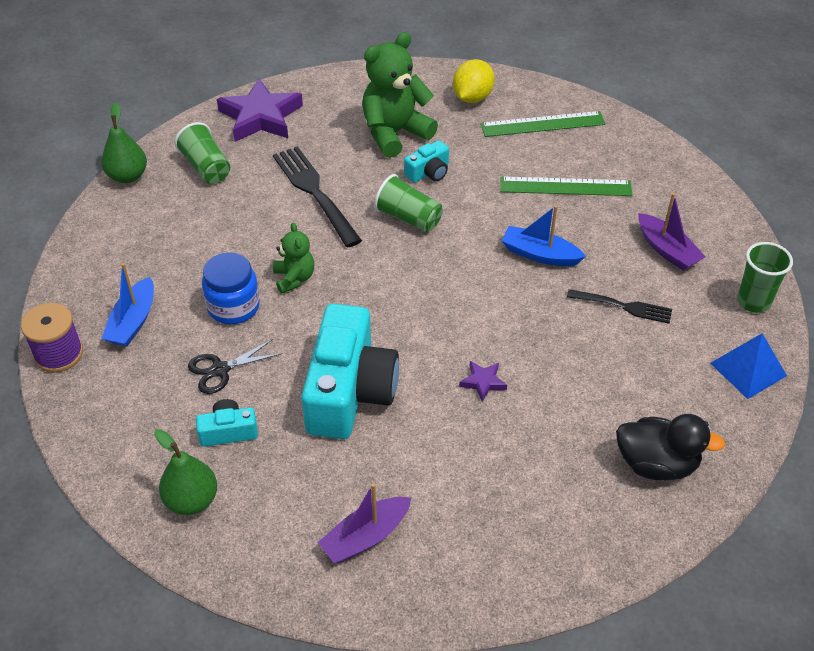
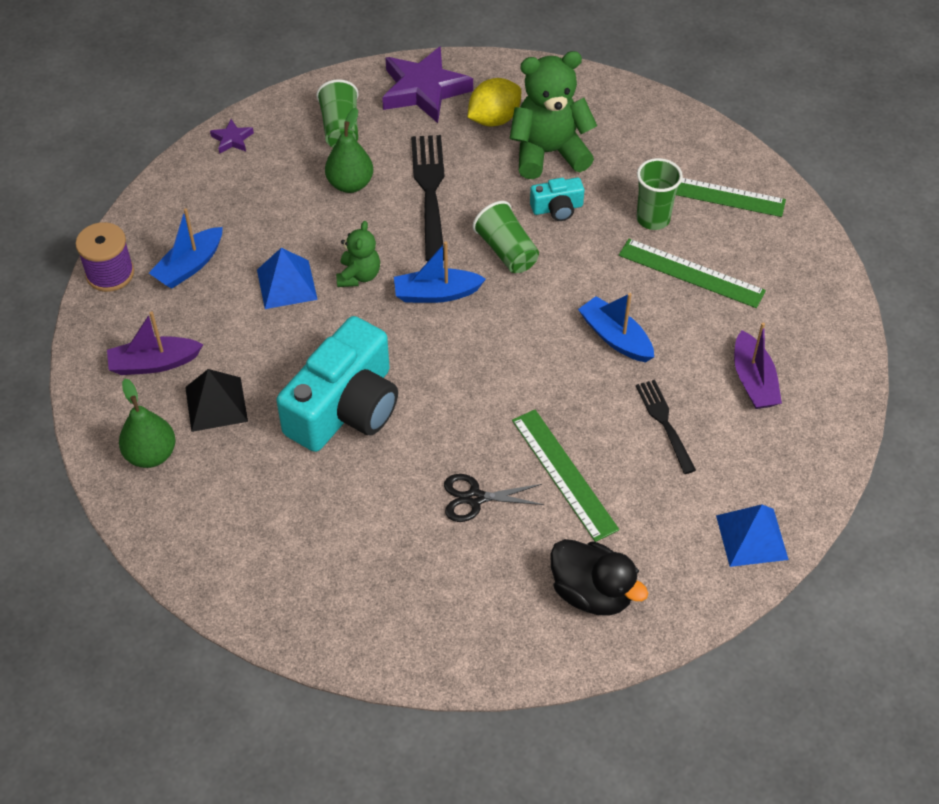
camera: 25 degrees right, 5 degrees up
(128, 176) = (262, 114): green pear -> green pear (350, 184)
(220, 370) = (241, 342): black scissors -> black scissors (475, 498)
(228, 431) = (216, 404): turquoise camera -> black pyramid
(233, 307) = (287, 284): blue jar -> blue pyramid
(366, 537) = (280, 549): purple boat -> purple boat (154, 363)
(371, 270) = (436, 293): none -> blue boat
(472, 97) = (656, 138): yellow lemon -> yellow lemon (494, 119)
(483, 382) = (475, 447): purple star -> purple star (232, 139)
(570, 376) = (564, 474): none -> green ruler
(622, 306) = (665, 423): black fork -> black fork turned 150 degrees counterclockwise
(753, 302) = (808, 470): green cup -> green cup (653, 219)

